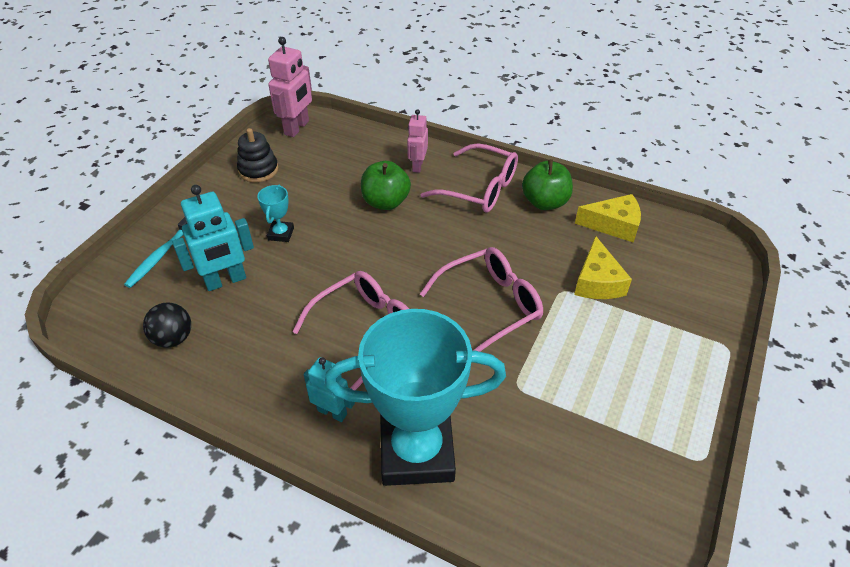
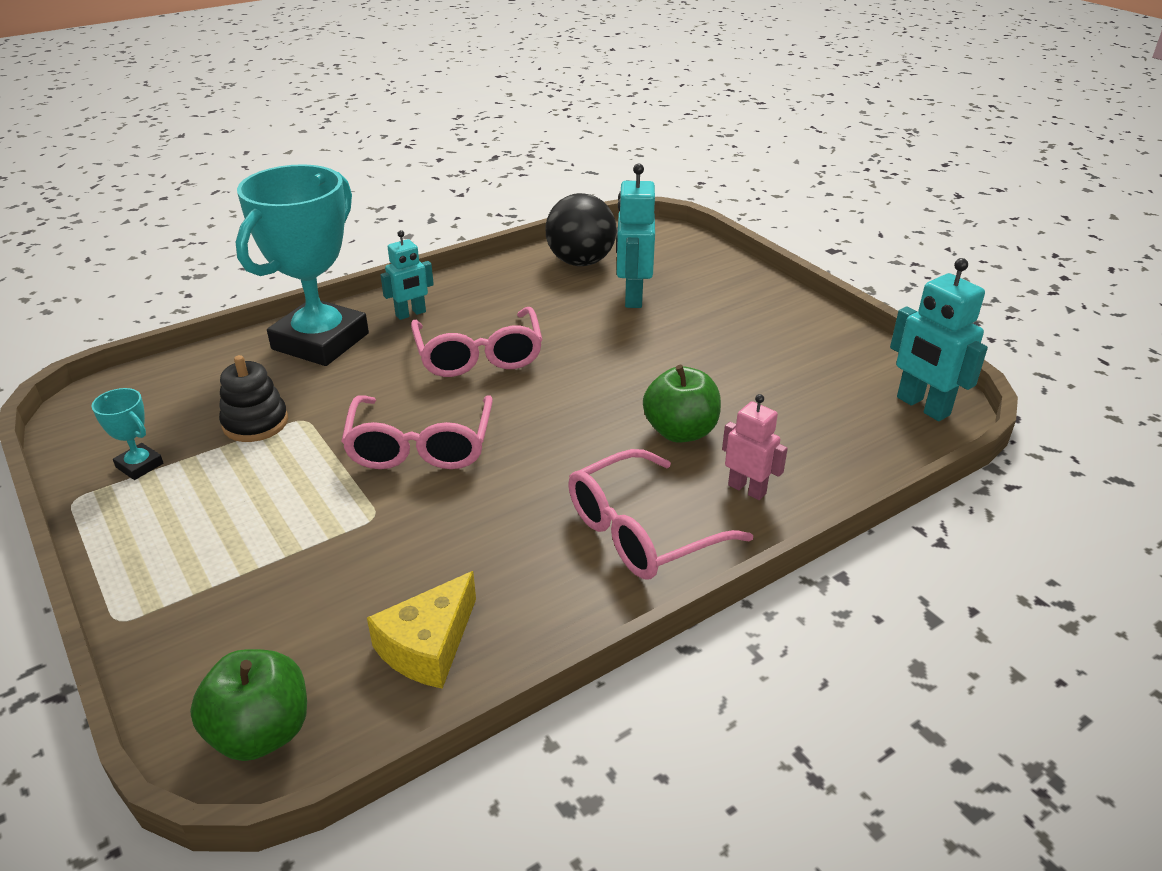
camera: 120 degrees right, 10 degrees down
(160, 255) = (705, 271): turquoise toothbrush -> none
(173, 338) = (580, 262): black ball -> black ball, size x1.59
(258, 170) = (826, 353): black stacking toy -> black stacking toy (255, 423)
(281, 234) = (681, 341): turquoise trophy -> turquoise trophy (139, 465)
(297, 128) = (922, 406): pink robot -> turquoise robot
(545, 202) = (550, 590): green apple -> green apple (261, 732)
(597, 282) = (351, 557): yellow cheese -> none

